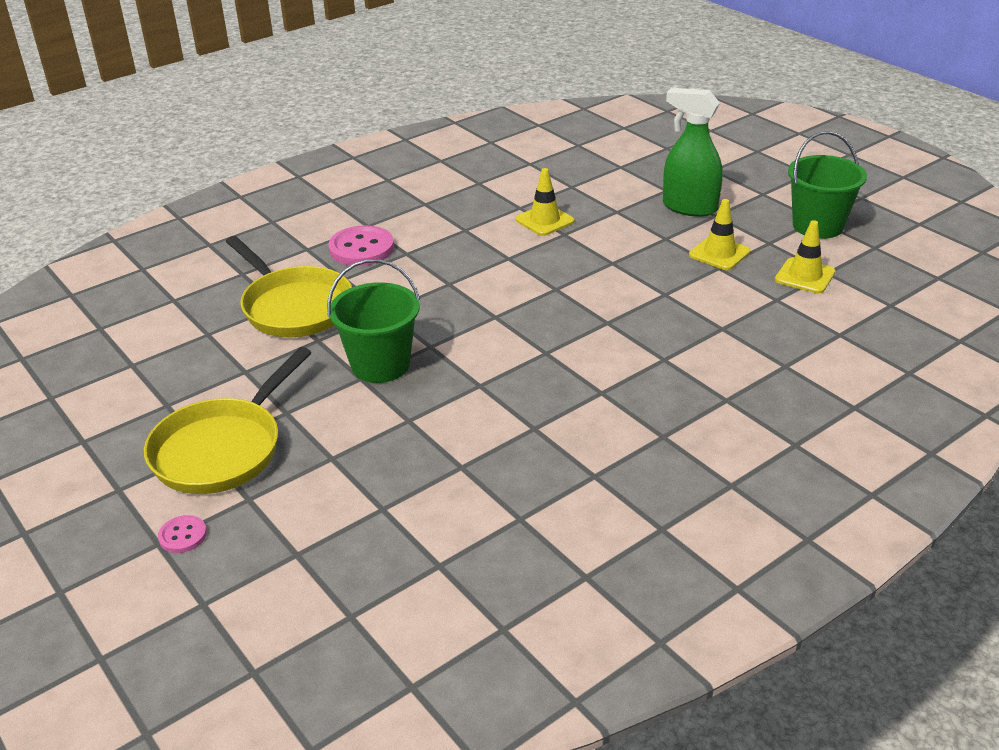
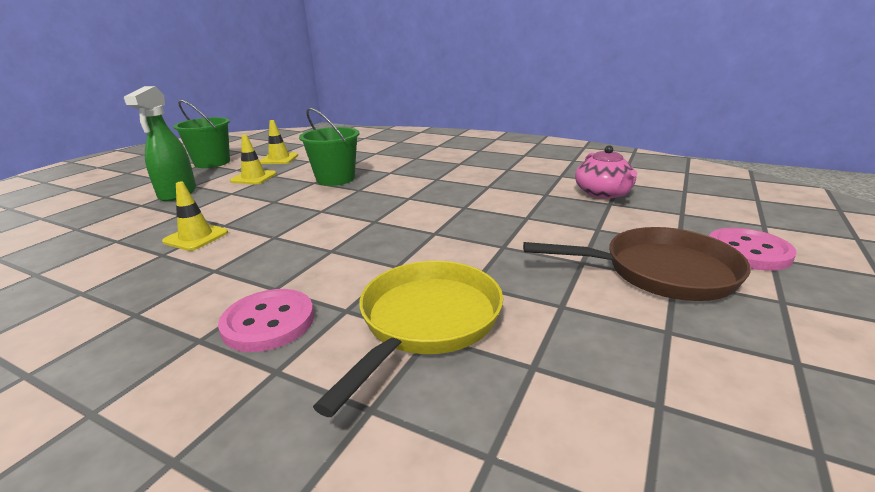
camera: 115 degrees left, 10 degrees down
(183, 535) = (748, 251): pink button -> pink button, size x1.93
(222, 449) = (661, 272): yellow pan -> brown pan
(380, 365) = (478, 244): green bucket -> green bucket (335, 179)
(417, 522) = (603, 193): none -> pink teapot

